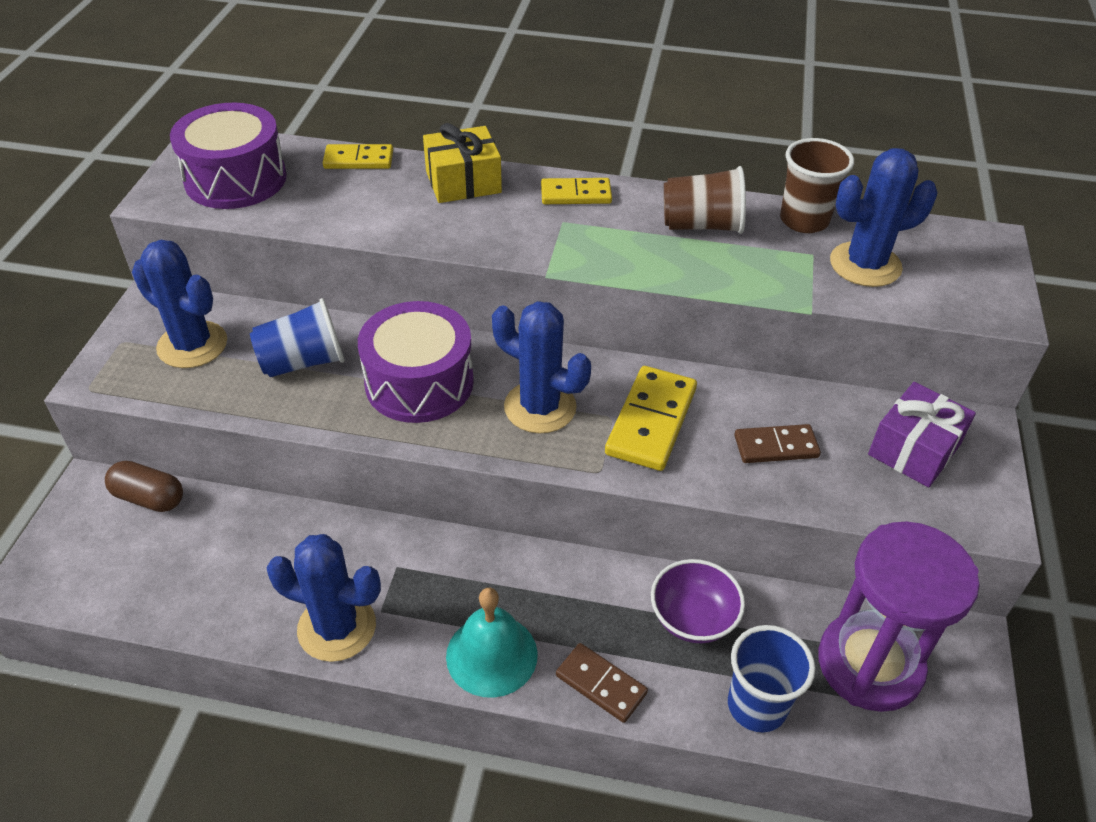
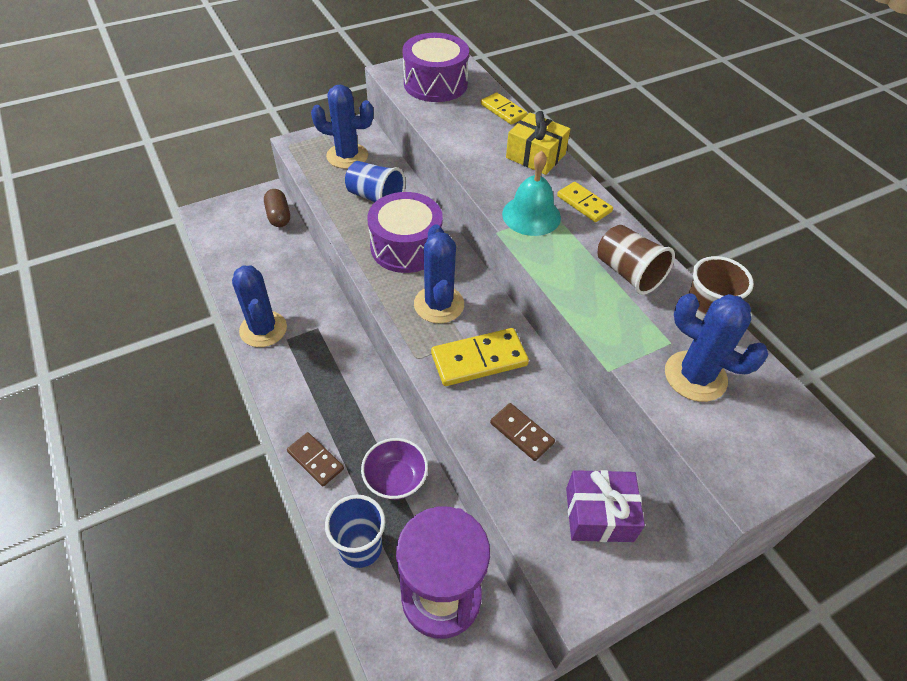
camera: 50 degrees right, 5 degrees up
(192, 345) = (347, 156): blue cactus -> blue cactus turned 75 degrees counterclockwise
(491, 655) = (296, 400): turquoise bell -> turquoise bell (531, 215)
(601, 684) = (315, 460): brown domino -> brown domino turned 45 degrees counterclockwise

